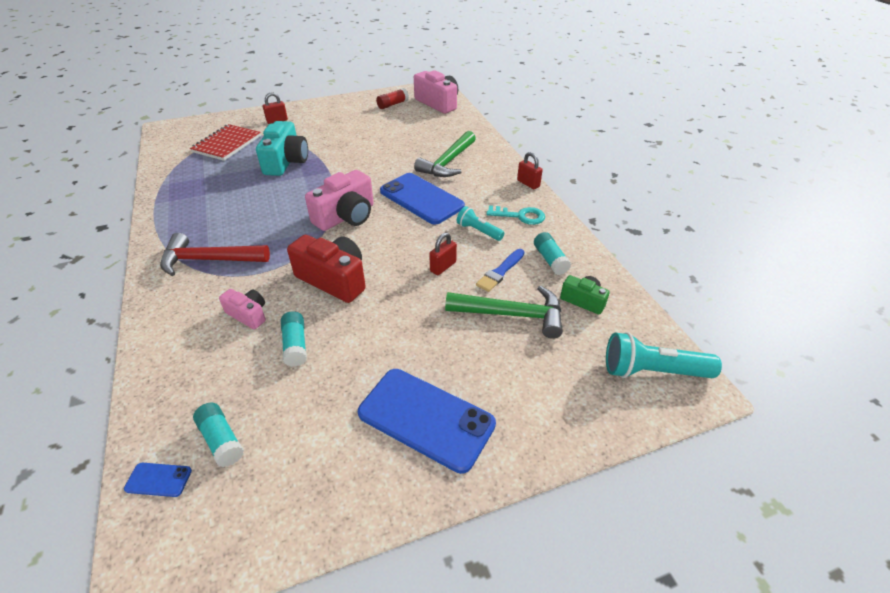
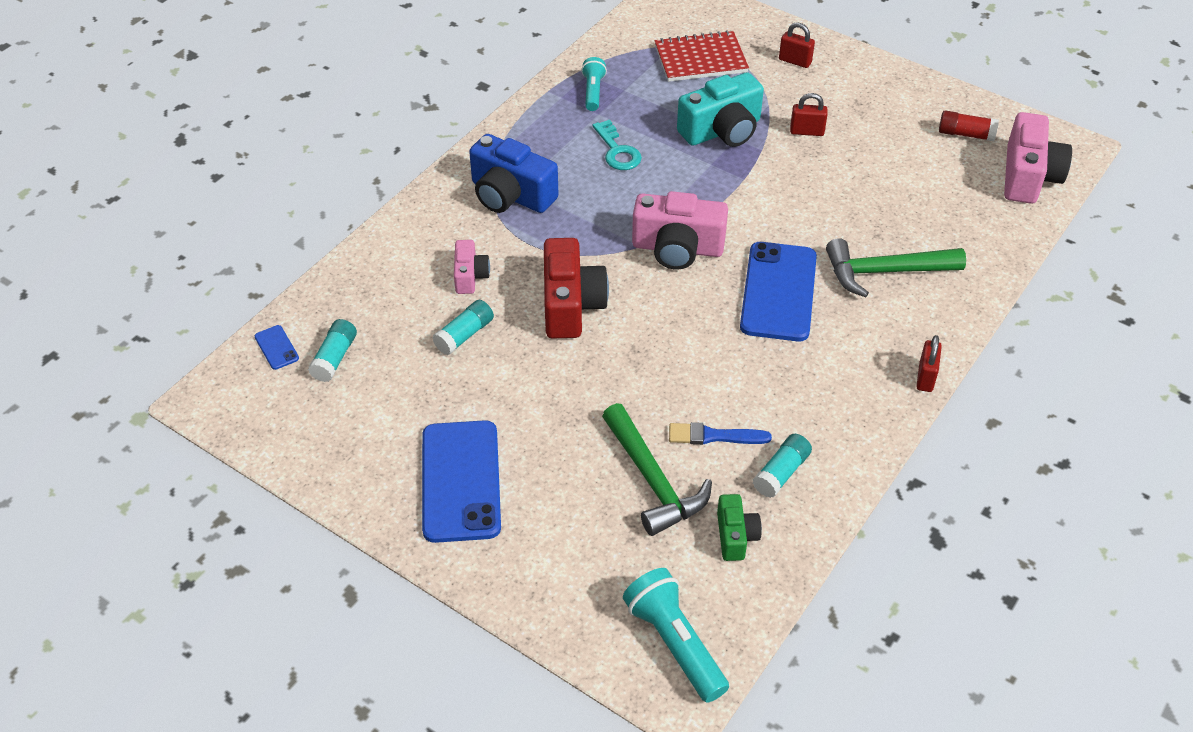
camera: 55 degrees right, 5 degrees up
(209, 260) = (510, 195): red hammer -> blue camera
(443, 267) = (674, 381): red padlock -> red padlock (807, 131)
(478, 231) = (769, 378): turquoise flashlight -> turquoise flashlight (593, 92)
(520, 216) = (841, 403): turquoise key -> turquoise key (617, 151)

